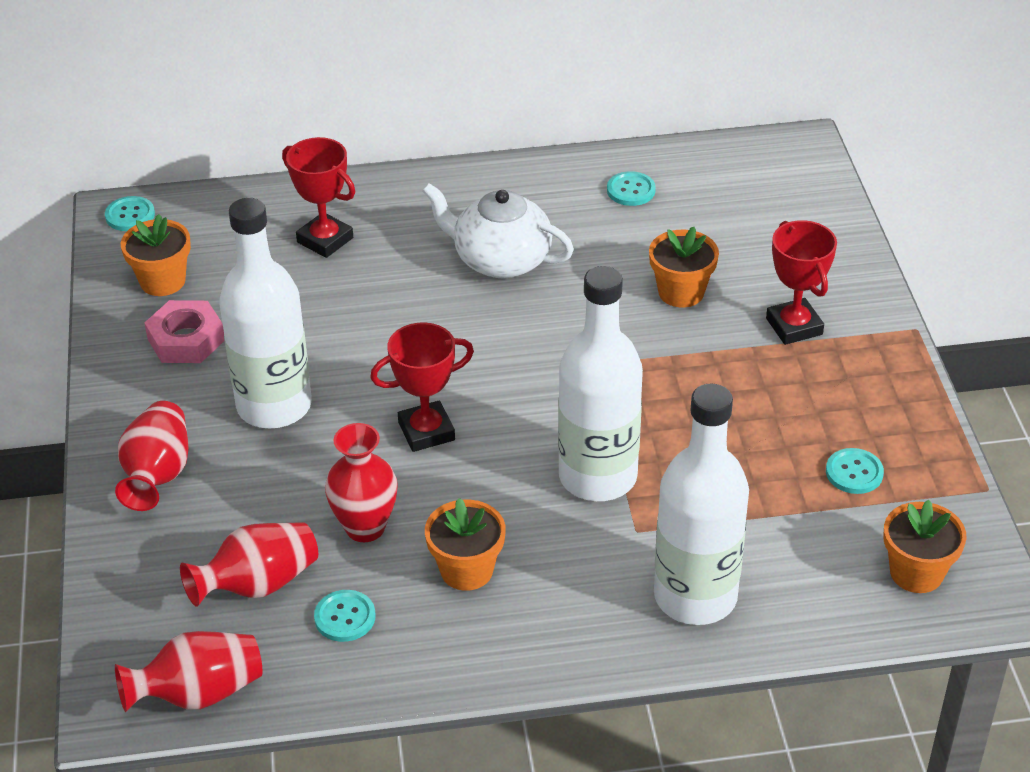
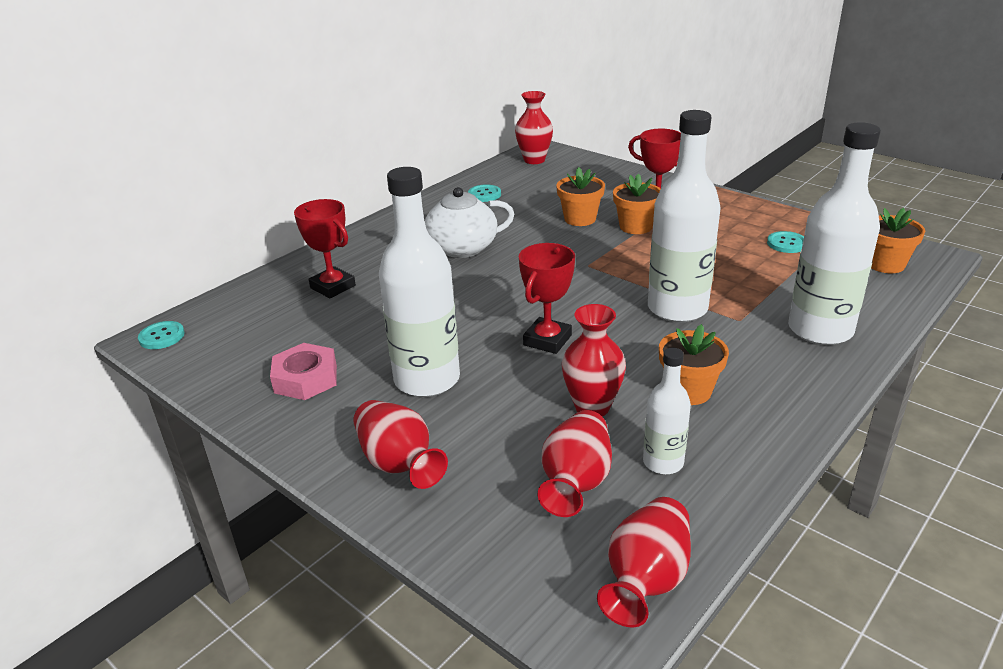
camera: 40 degrees left, 10 degrees down
(162, 281) = (240, 357): orange flower pot -> orange flower pot (635, 227)
(325, 240) = (333, 287): red trophy -> red trophy turned 45 degrees clockwise
(345, 617) = (663, 462): turquoise button -> white bottle
(766, 162) = (534, 160): none -> red vase

